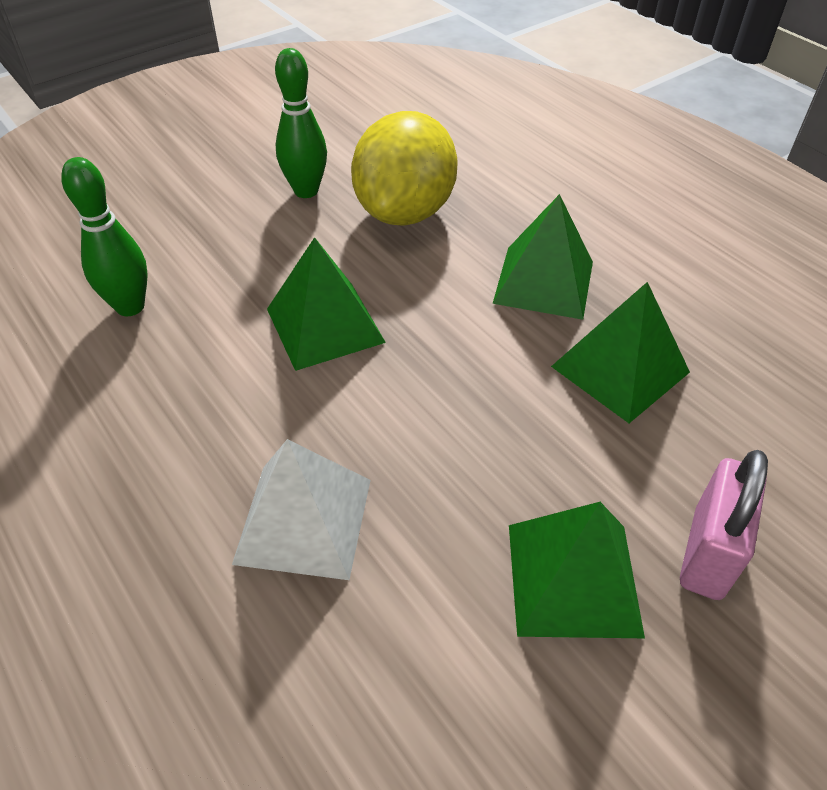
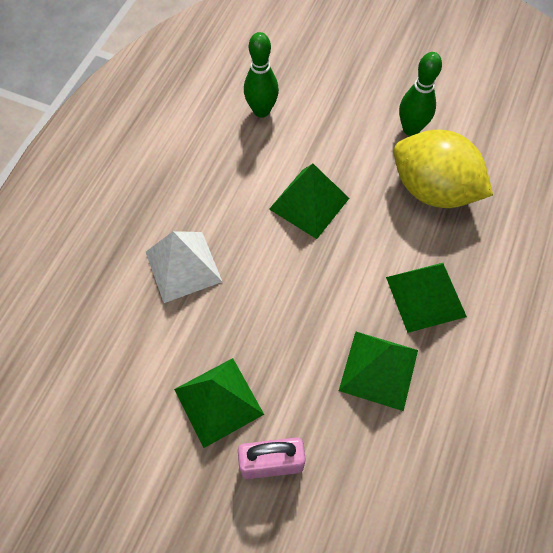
camera: 60 degrees right, 15 degrees up
(405, 212) = (433, 190): yellow lemon -> yellow lemon turned 45 degrees clockwise

